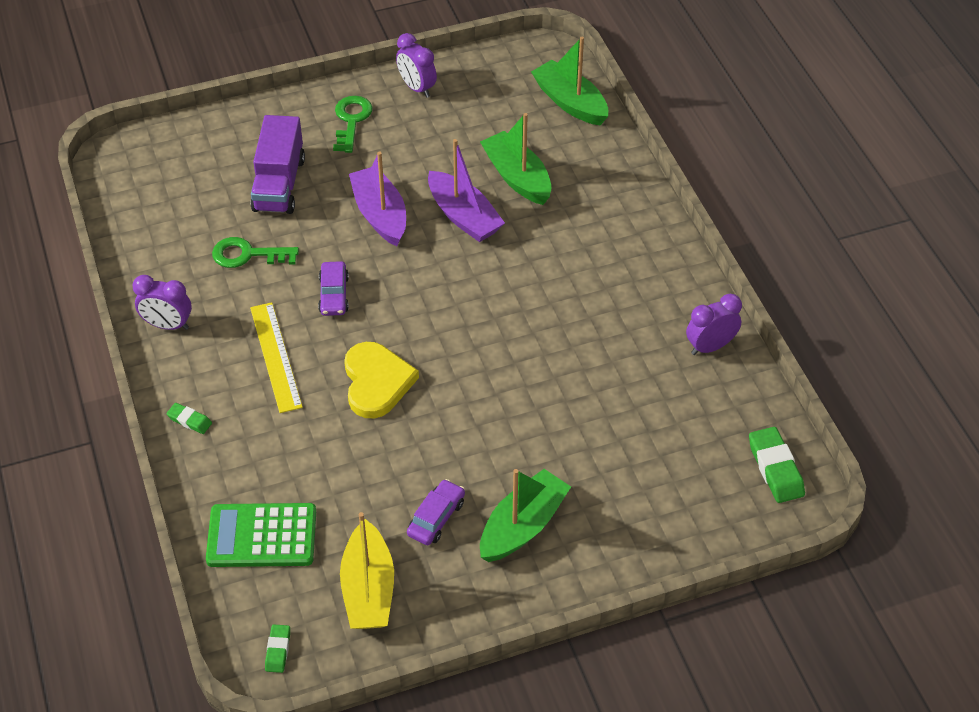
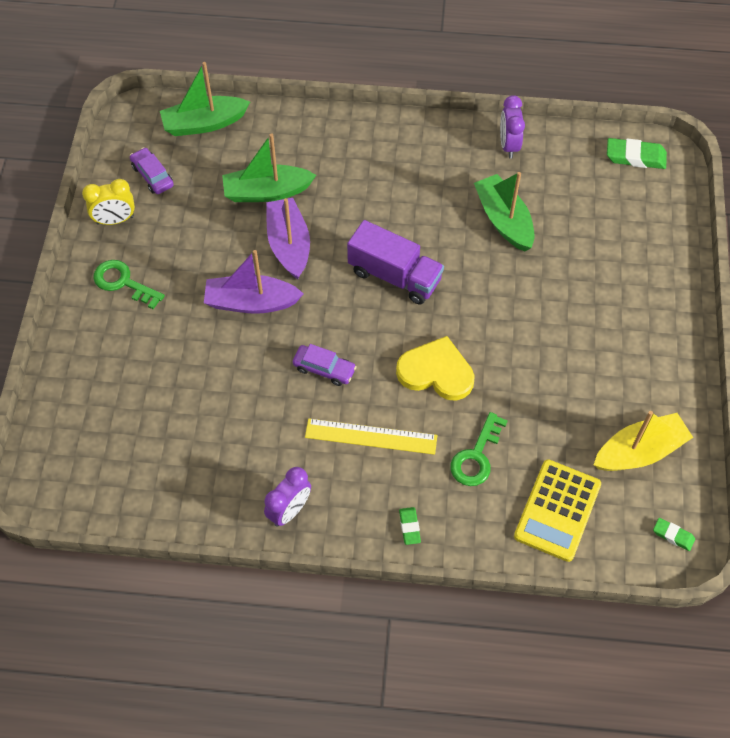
camera: 65 degrees left, 10 degrees up
(189, 420) = (409, 527): green eraser -> green eraser turned 60 degrees counterclockwise
(248, 254) = (240, 418): green key -> green key (476, 456)
(262, 536) = (557, 510): green calculator -> yellow calculator
(279, 184) = (167, 365): purple truck -> purple truck (394, 276)
(368, 589) = (639, 451): yellow boat -> yellow boat turned 45 degrees counterclockwise
(417, 88) = (115, 220): purple clock -> yellow clock
(436, 518) = (591, 380): purple car -> purple car (152, 176)
(463, 216) = (289, 245): purple boat -> purple boat turned 90 degrees counterclockwise
(523, 526) = (622, 327): green boat -> green boat (503, 220)

